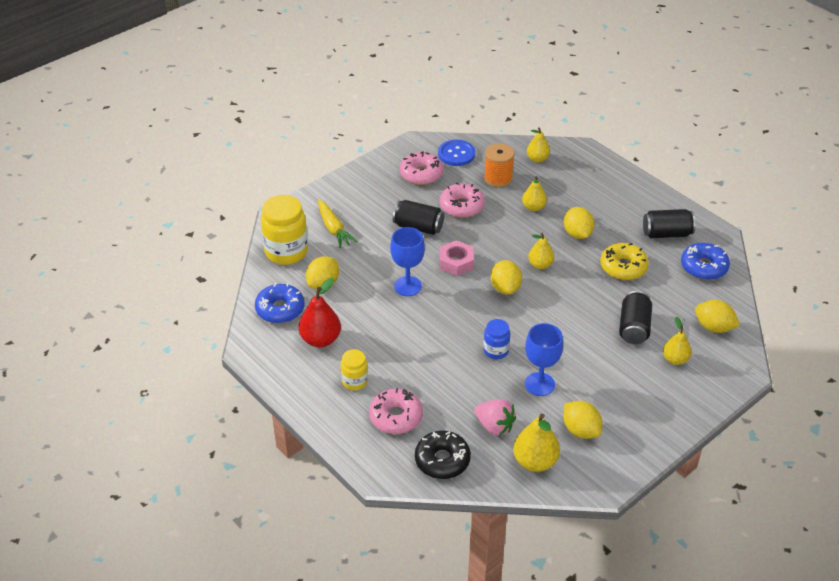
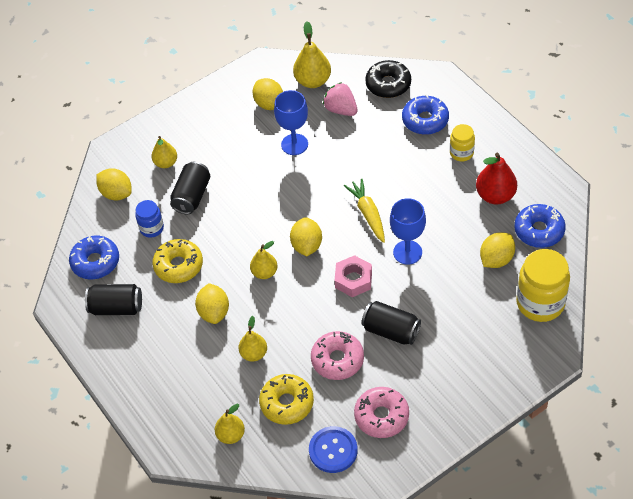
camera: 170 degrees left, 10 degrees up
(334, 229) = (488, 333): yellow carrot -> yellow carrot (368, 214)
(396, 417) = (425, 120): pink donut -> blue donut
(496, 351) = (328, 178): blue jar -> blue jar (152, 228)
(498, 178) = (287, 403): orange spool -> yellow donut

